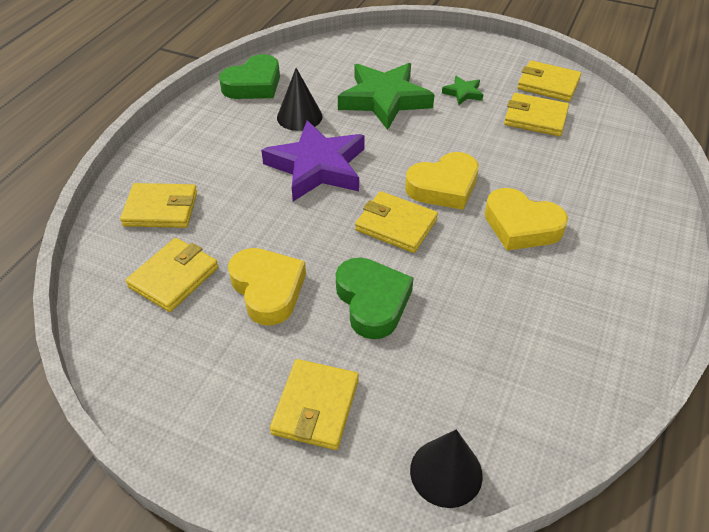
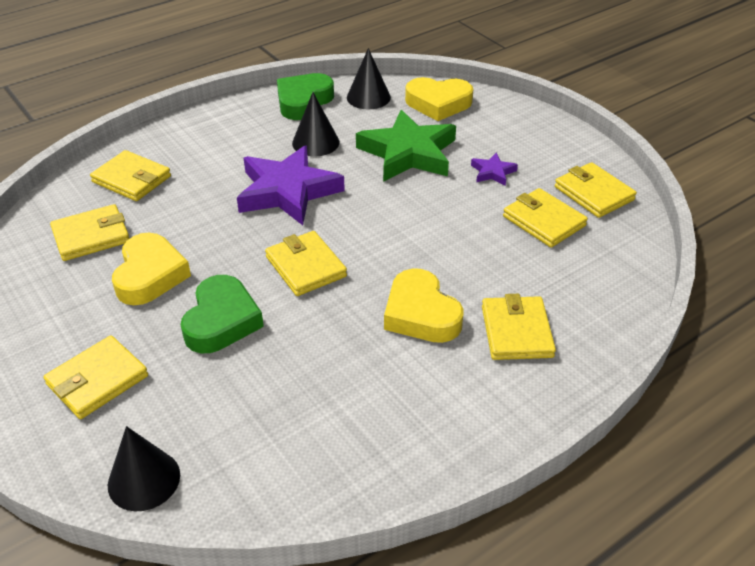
camera: 30 degrees right, 5 degrees down
(253, 84) = (303, 101): green heart -> green heart turned 135 degrees clockwise
(306, 63) = (368, 97): none -> black cone
(443, 187) = (383, 250): yellow heart -> yellow heart (438, 103)
(463, 93) = (493, 172): green star -> purple star
(599, 210) = (516, 331): none -> yellow wallet

